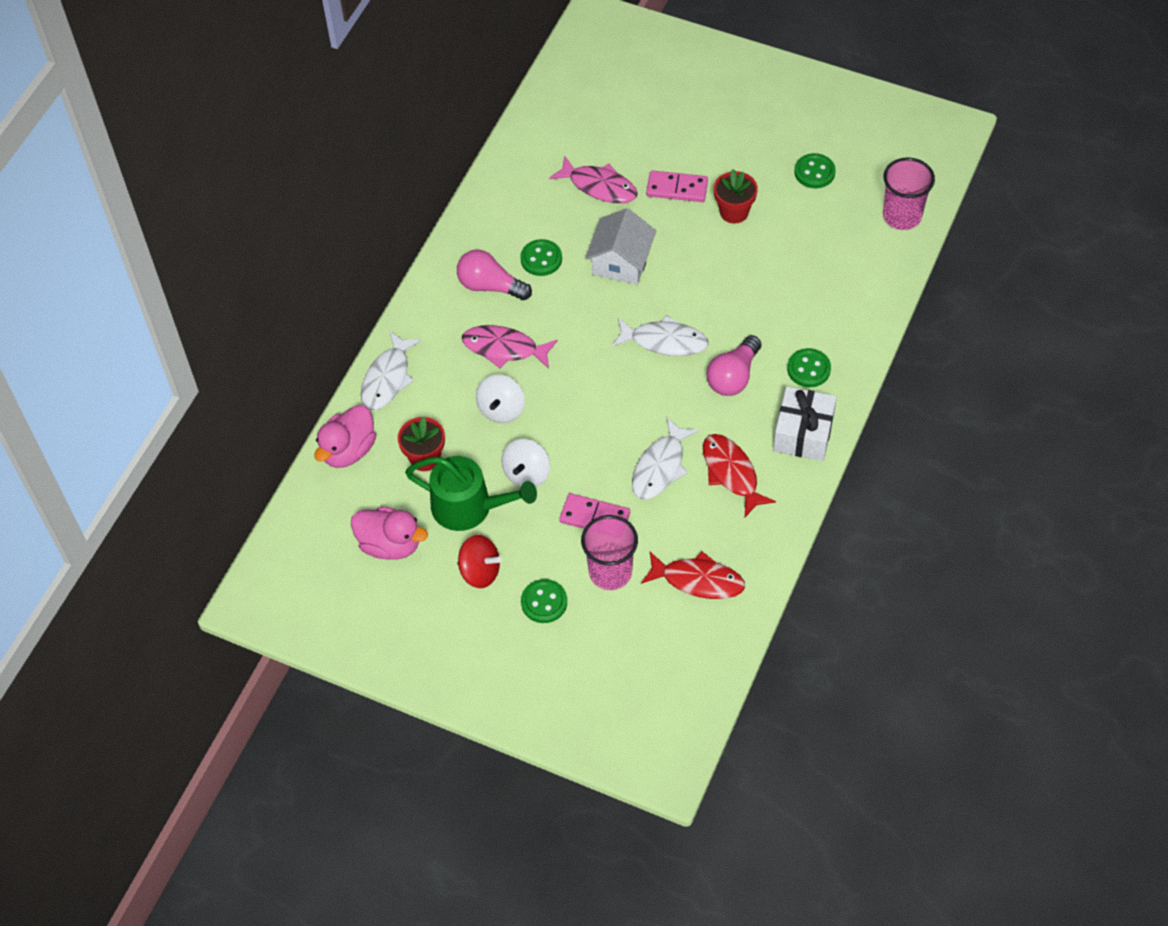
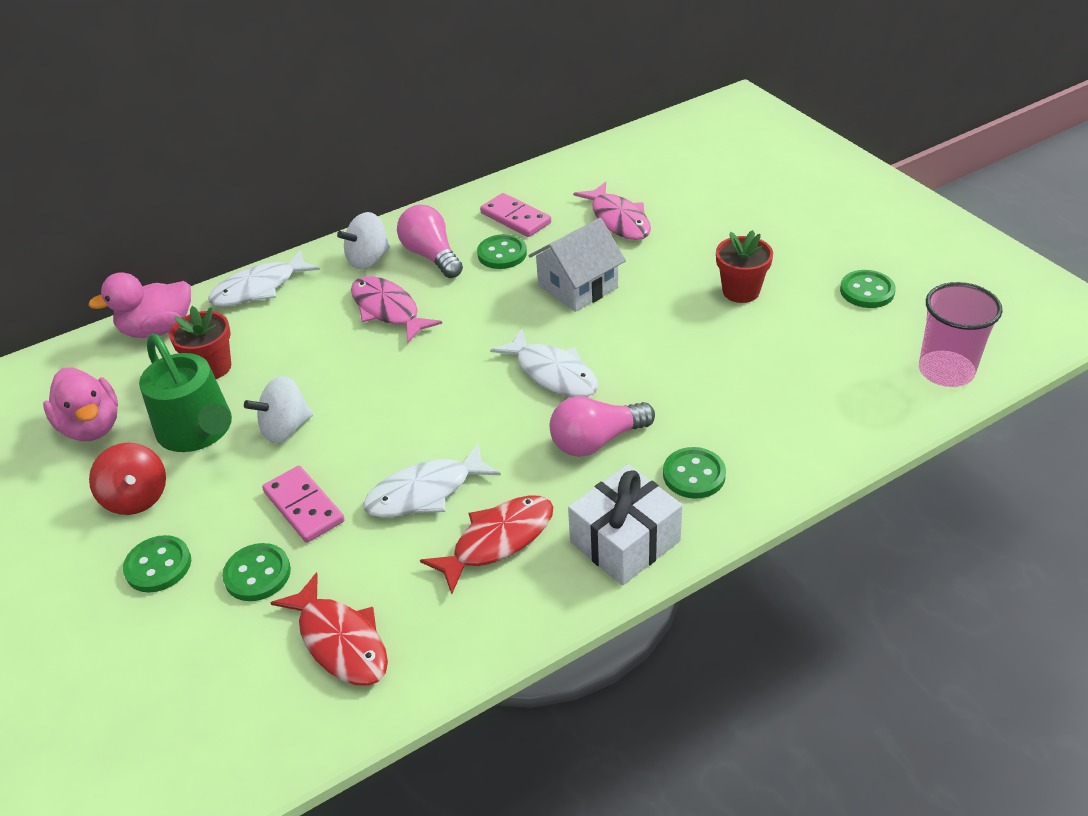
camera: 35 degrees right, 15 degrees down
(501, 409) = (327, 359): white spinning top -> white spinning top (368, 259)
(610, 572) = (257, 574): pink cup -> green button
(677, 188) = (697, 249): pink domino -> pink domino (516, 218)
(731, 473) = (498, 541): red fish -> red fish turned 45 degrees clockwise

